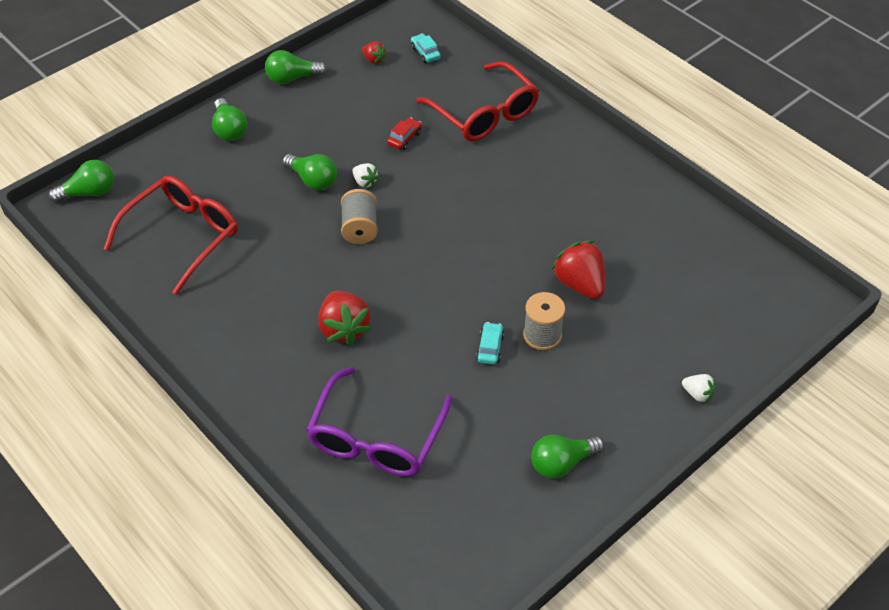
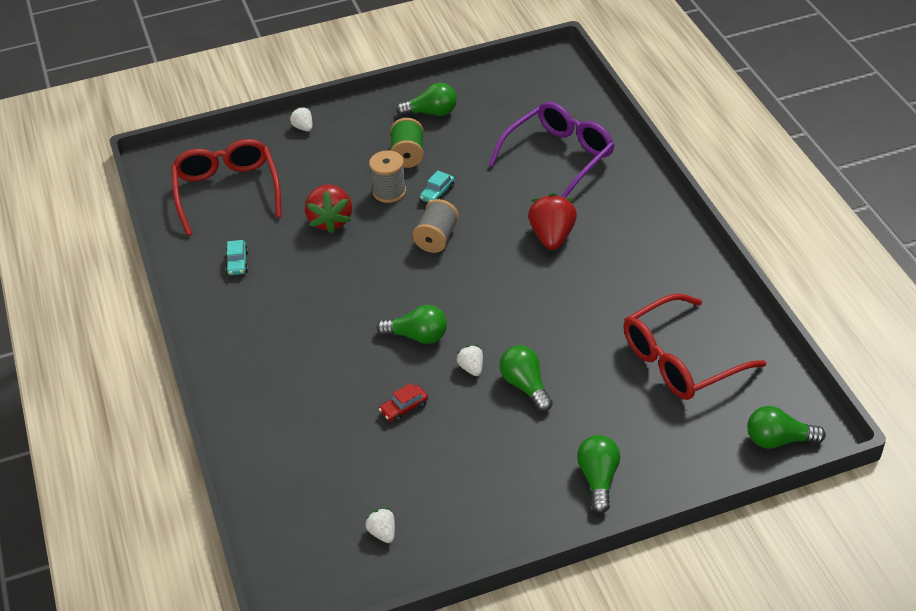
camera: 155 degrees left, 5 degrees down
(292, 78) = (497, 534): green light bulb -> green light bulb (418, 336)
(360, 228) = (499, 320): grey spool -> grey spool (436, 238)
(374, 60) = (382, 532): red strawberry -> white strawberry
(425, 53) = (314, 523): turquoise car -> turquoise car (237, 263)
(484, 114) = (299, 413): red glasses -> red glasses (227, 191)
(552, 389) = (408, 155): none -> green spool

